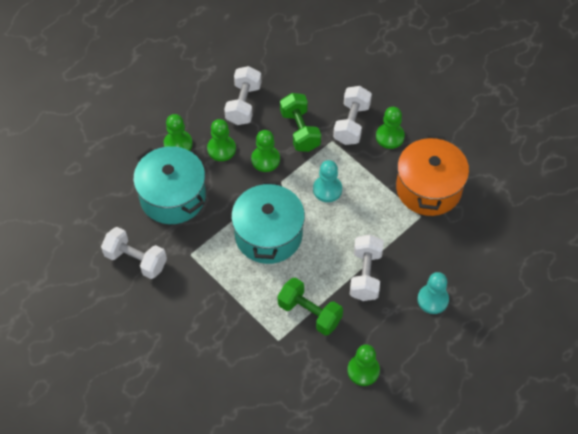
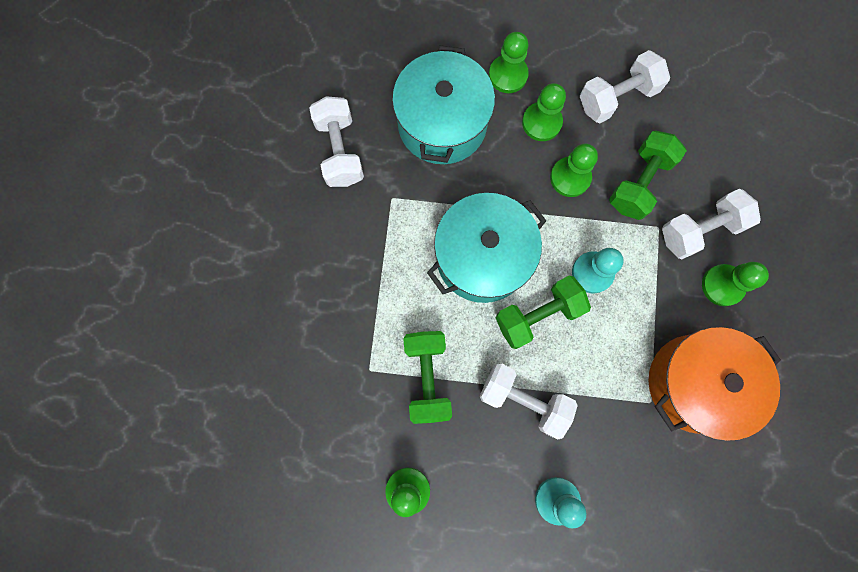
camera: 50 degrees right, 20 degrees up
(326, 233) = (538, 315): none -> green dumbbell
(365, 275) = (523, 400): white dumbbell -> white dumbbell turned 60 degrees clockwise

